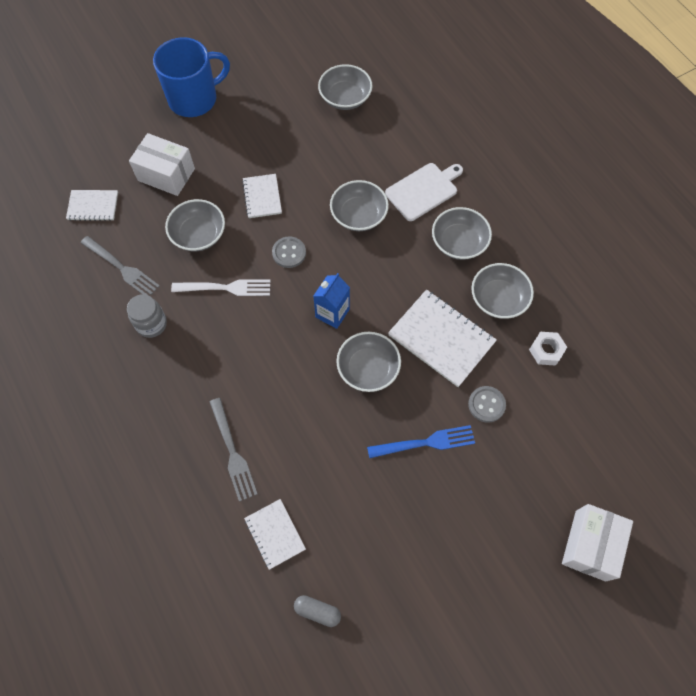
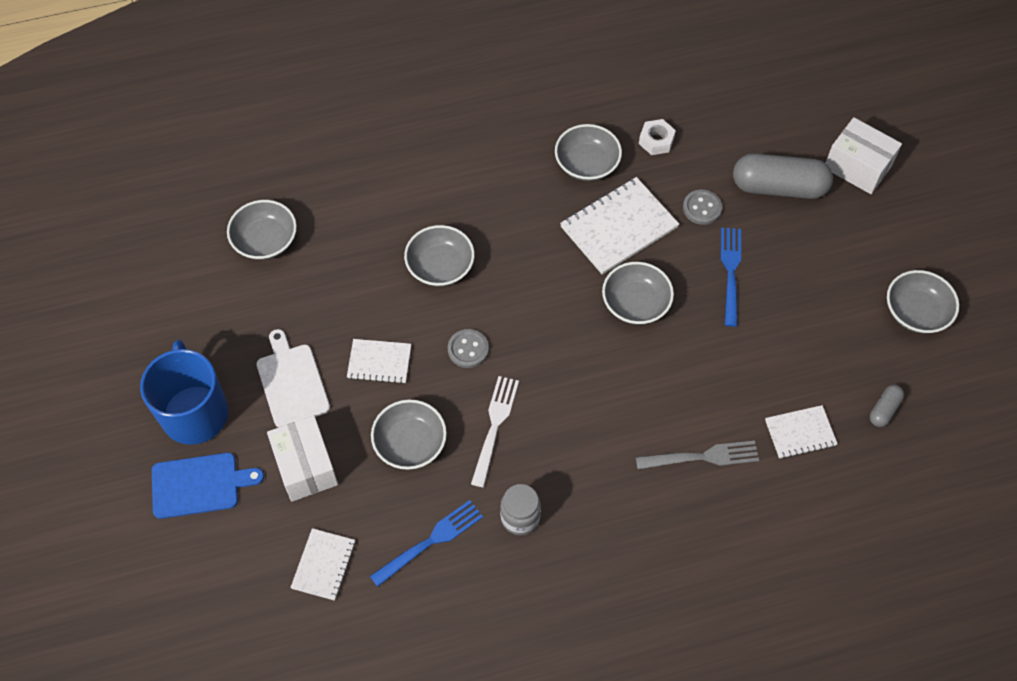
camera: 75 degrees left, 5 degrees down
(122, 268) = (431, 541): grey fork -> blue fork
(140, 118) = (199, 485): none -> blue cutting board
(166, 174) = (305, 466): white box -> white box turned 60 degrees counterclockwise
(332, 313) = (560, 322): blue carton -> none
(423, 190) = (429, 195): white cutting board -> white cutting board (291, 382)
(459, 242) = (507, 180): grey bowl -> grey bowl (916, 312)
(536, 471) = (779, 187): none -> grey capsule

